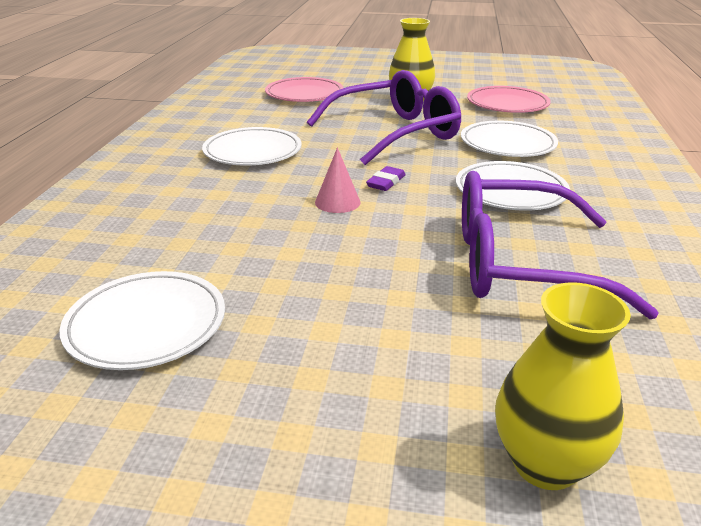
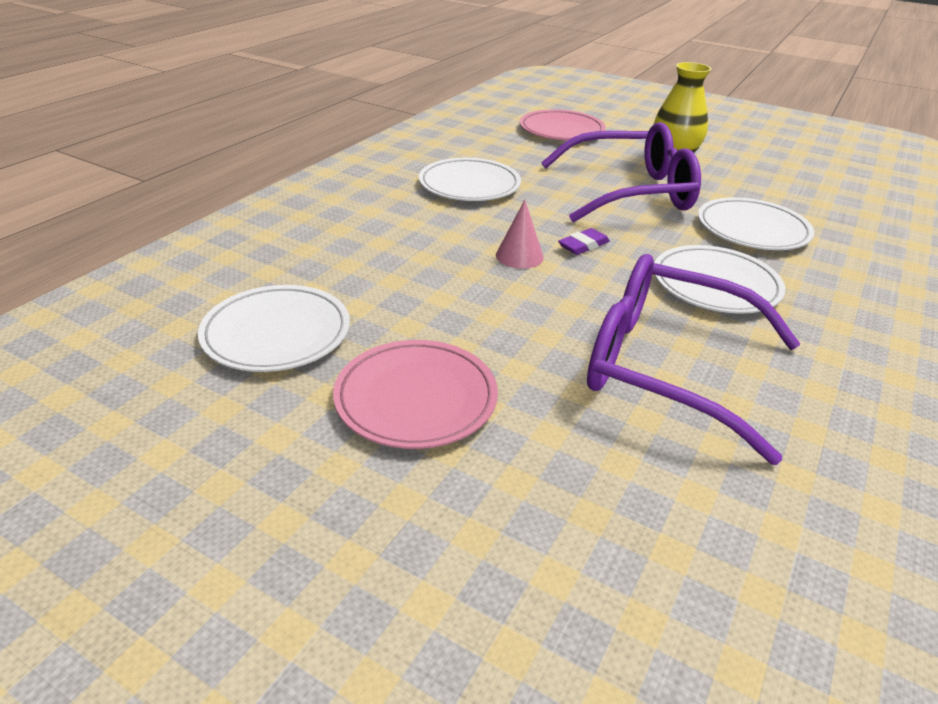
camera: 20 degrees right, 5 degrees up
(507, 104) = (787, 181): pink plate -> pink plate (416, 398)
(545, 463) = (547, 568): yellow vase -> none

